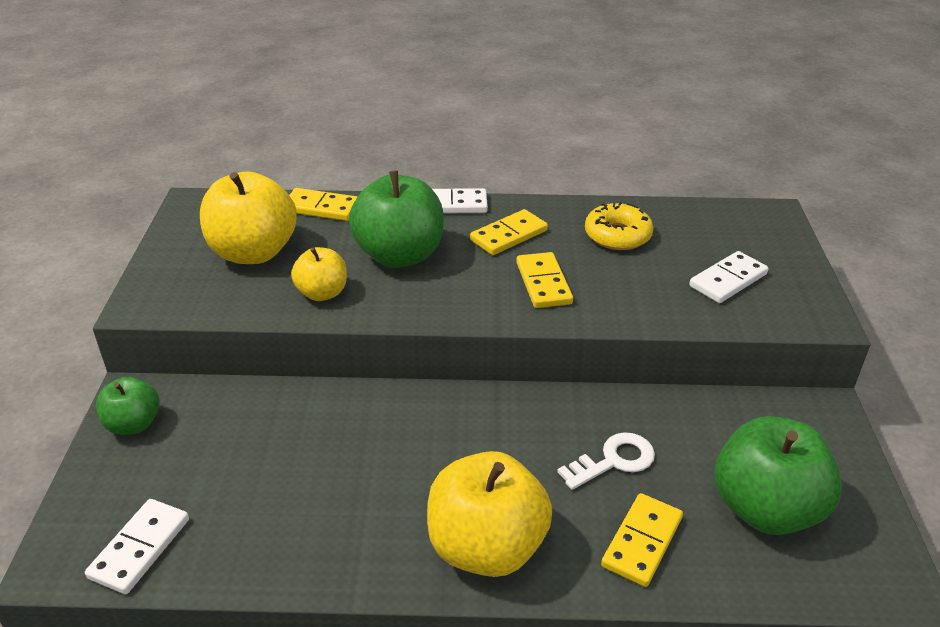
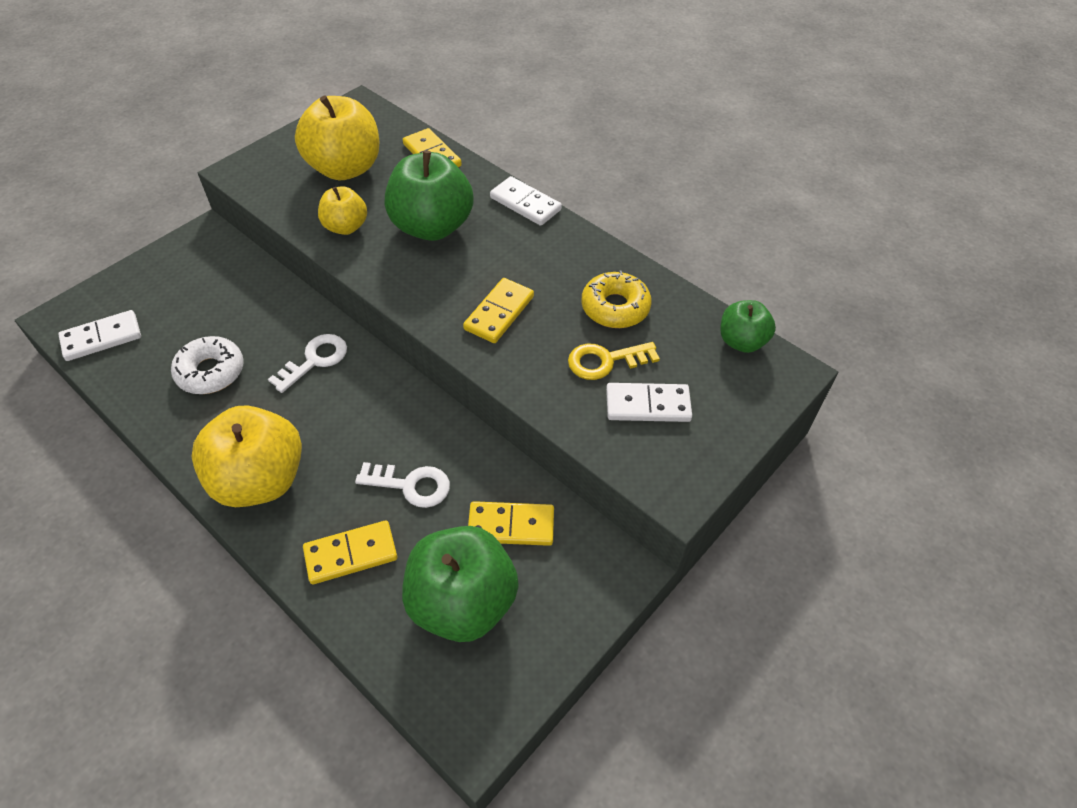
camera: 40 degrees right, 15 degrees up
(133, 424) = (184, 255): green apple -> green apple (741, 341)
(310, 499) = (211, 372): none -> white donut
(400, 427) = (315, 360): none -> white key
(509, 235) = (530, 256): yellow domino -> yellow domino (511, 526)
(662, 270) = (605, 361): none -> yellow key

